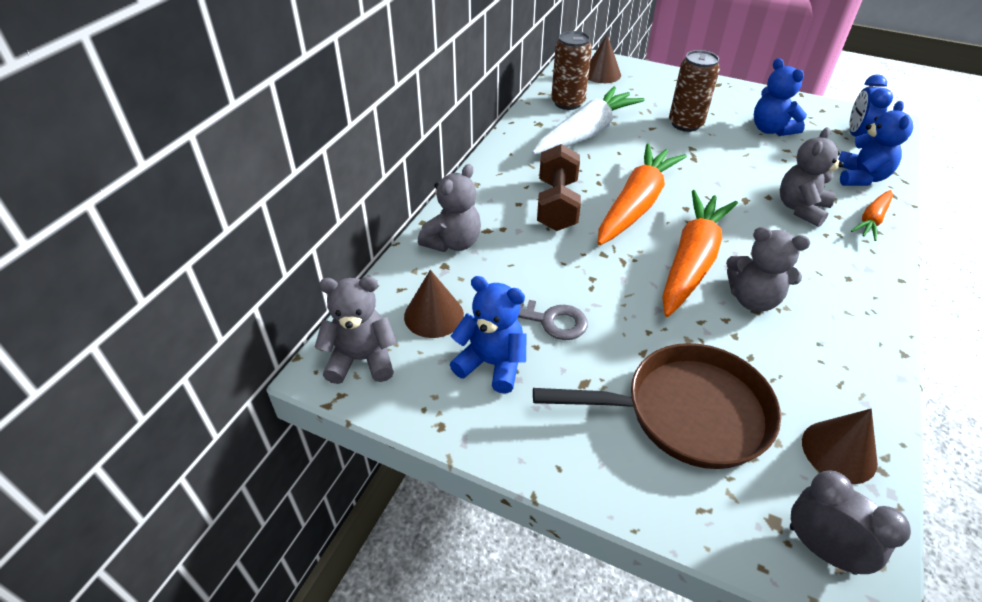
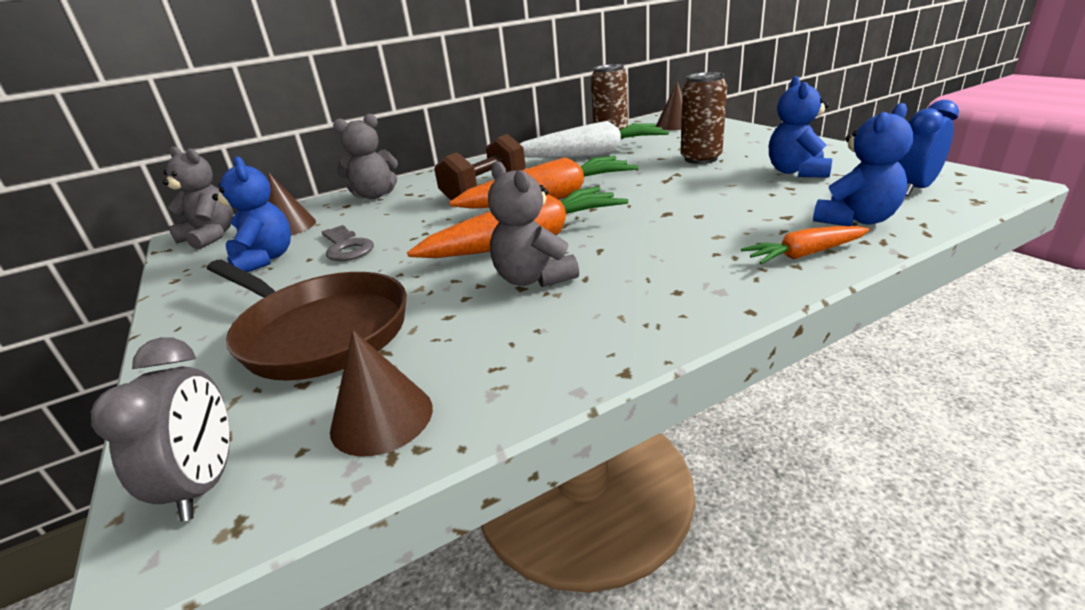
camera: 40 degrees right, 15 degrees down
(801, 209) = (721, 229): grey teddy bear -> none

